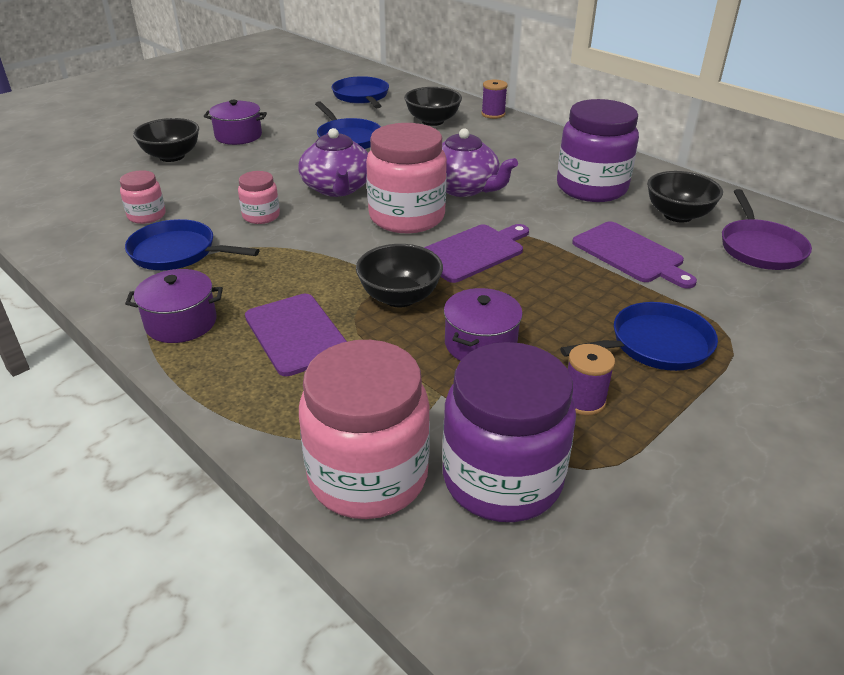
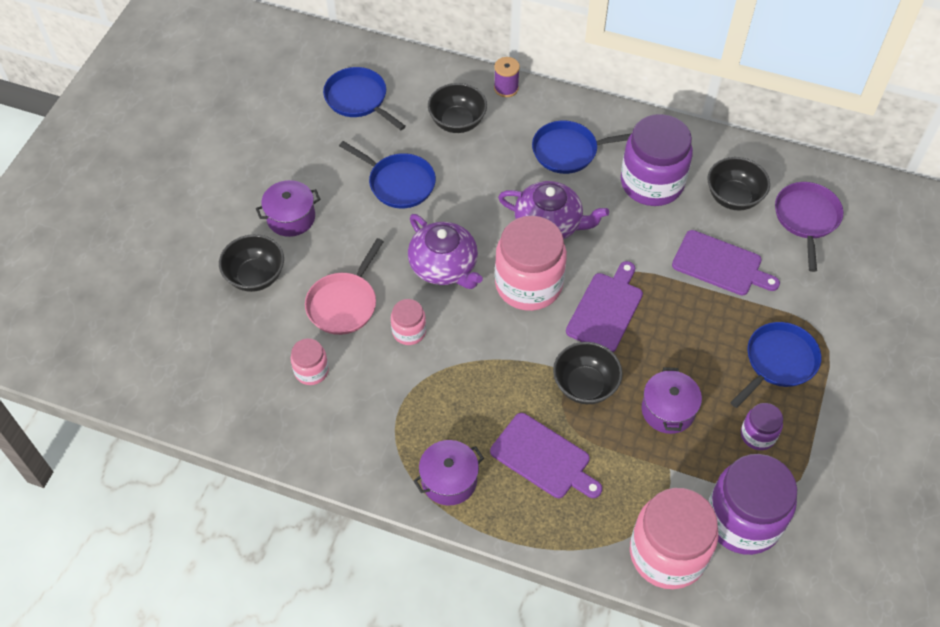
camera: 25 degrees left, 20 degrees up
(178, 252) = (379, 406): blue pan -> blue pan (569, 151)
(224, 187) = (344, 303): none -> pink pan
(583, 401) = (758, 435): purple spool -> purple jar
(760, 248) = (806, 219): purple pan -> purple pan turned 150 degrees counterclockwise

